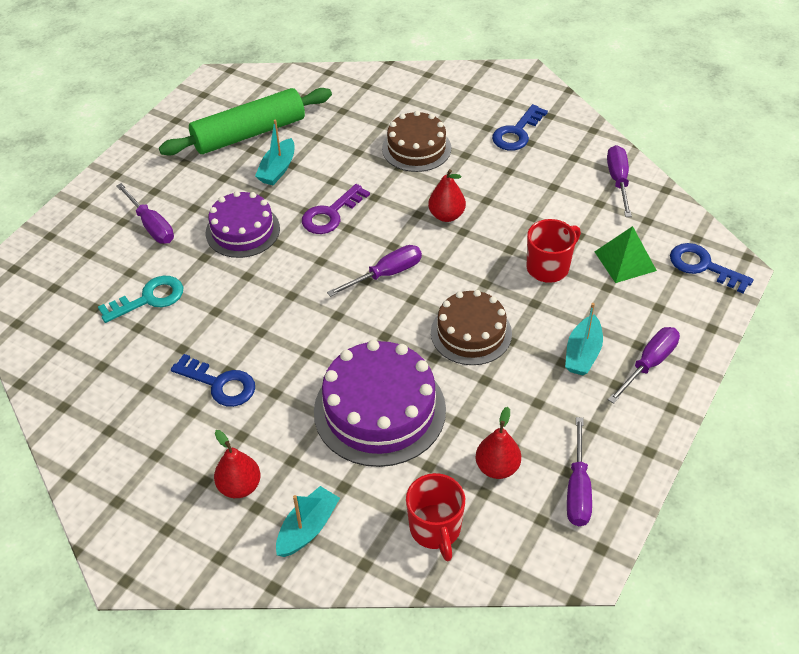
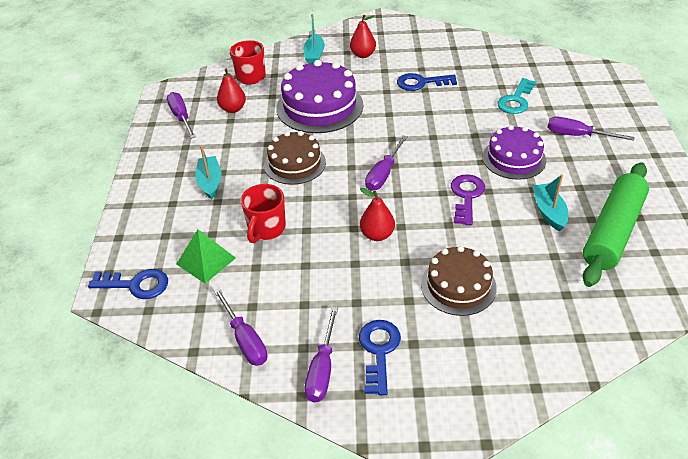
camera: 150 degrees right, 5 degrees down
(649, 364) = (160, 194): purple screwdriver -> purple screwdriver (322, 369)

